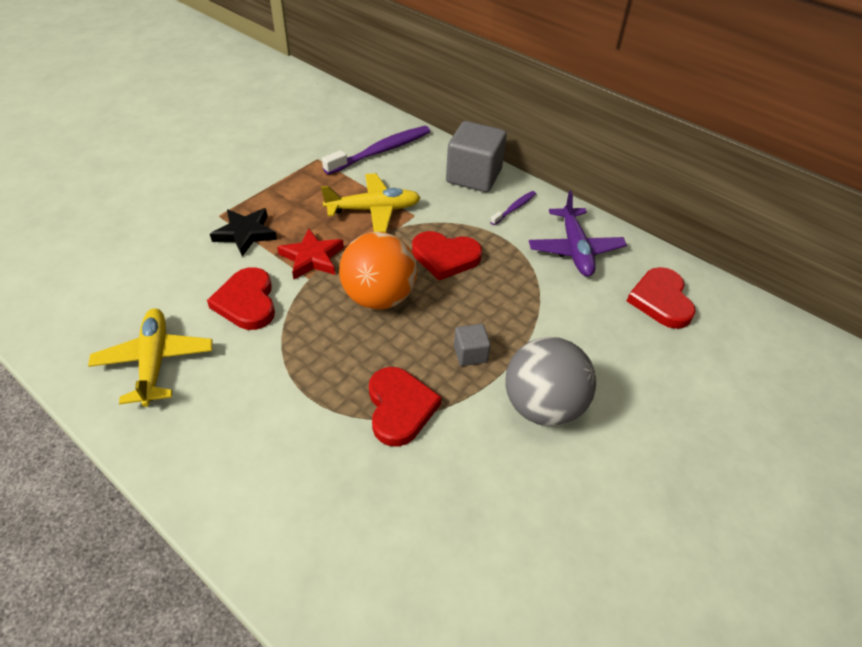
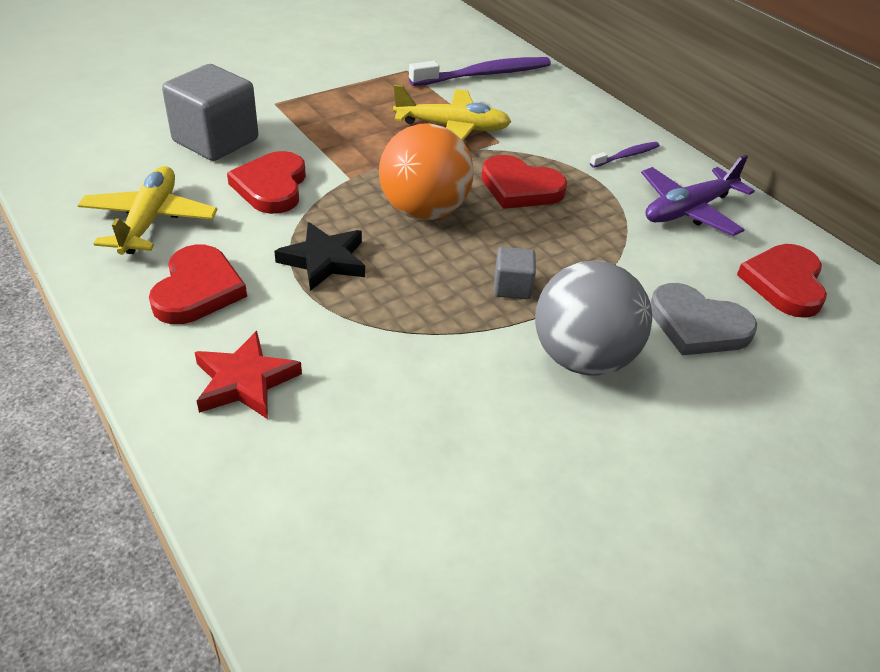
camera: 15 degrees right, 5 degrees down
(245, 234) = (296, 124): black star -> black star (324, 260)
(312, 258) = (362, 160): red star -> red star (245, 381)
(400, 408) = (405, 321): red heart -> red heart (197, 290)
(473, 176) = (587, 116): grey cube -> grey cube (215, 140)
(575, 249) = (688, 210): purple plane -> purple plane turned 45 degrees clockwise
(613, 354) = (697, 325): none -> grey heart

